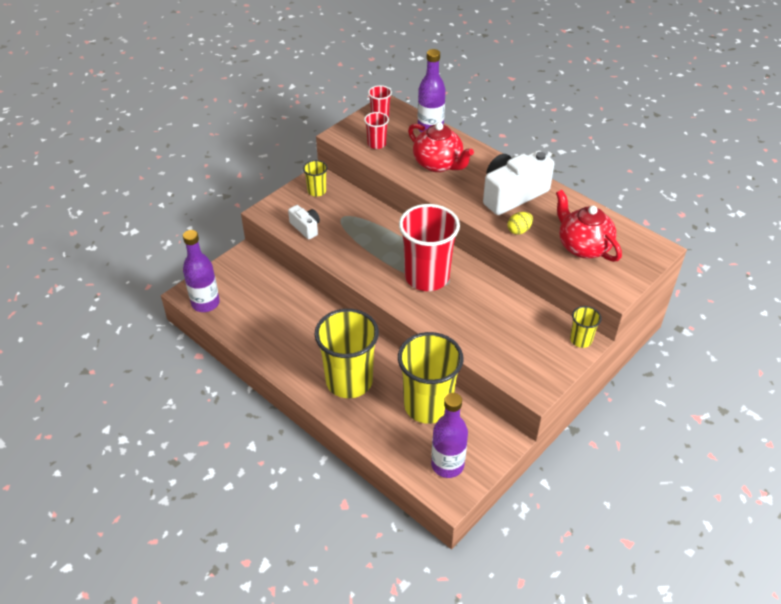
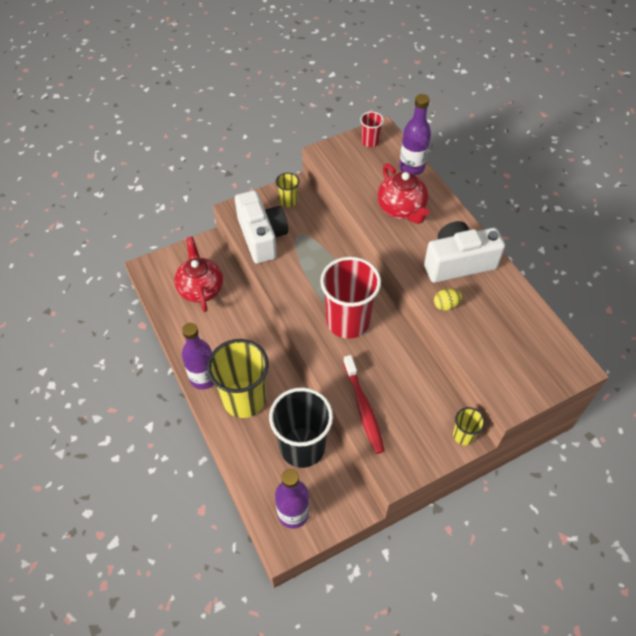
camera: 20 degrees right, 10 degrees up
(205, 303) = (156, 282): purple bottle -> purple bottle (203, 378)
(306, 228) = (262, 237): white camera -> white camera, size x2.00
(376, 144) = (353, 171): red cup -> none
(428, 405) = (302, 447): yellow cup -> black cup
(478, 344) = (363, 408): none -> red toothbrush
(583, 247) = (501, 342): red teapot -> red teapot (200, 288)

